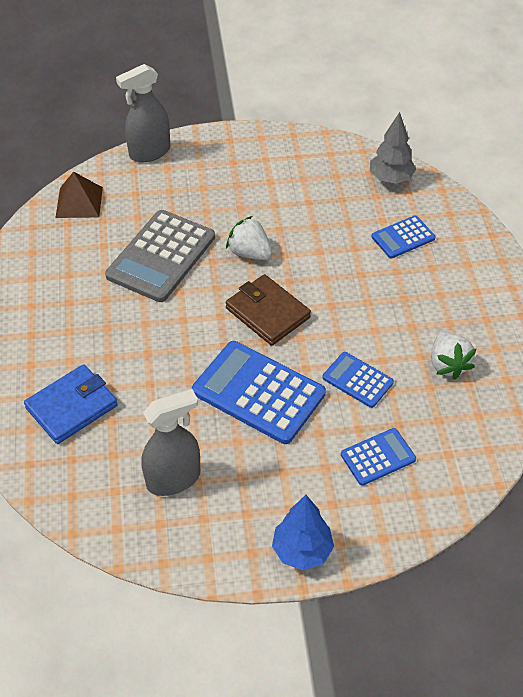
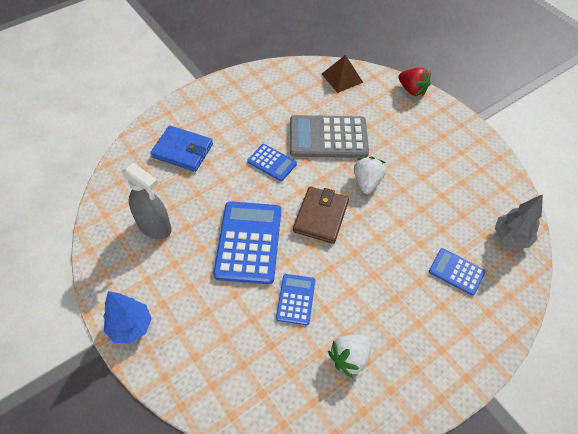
camera: 60 degrees right, 5 degrees up
(149, 152) = (412, 90): grey spray bottle -> red strawberry
(378, 457) = (233, 343): blue calculator -> blue calculator (272, 163)

